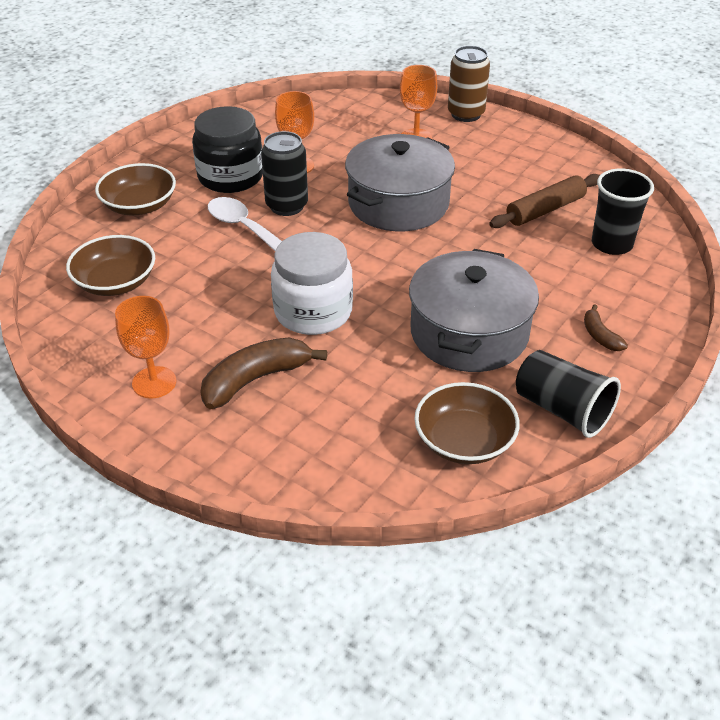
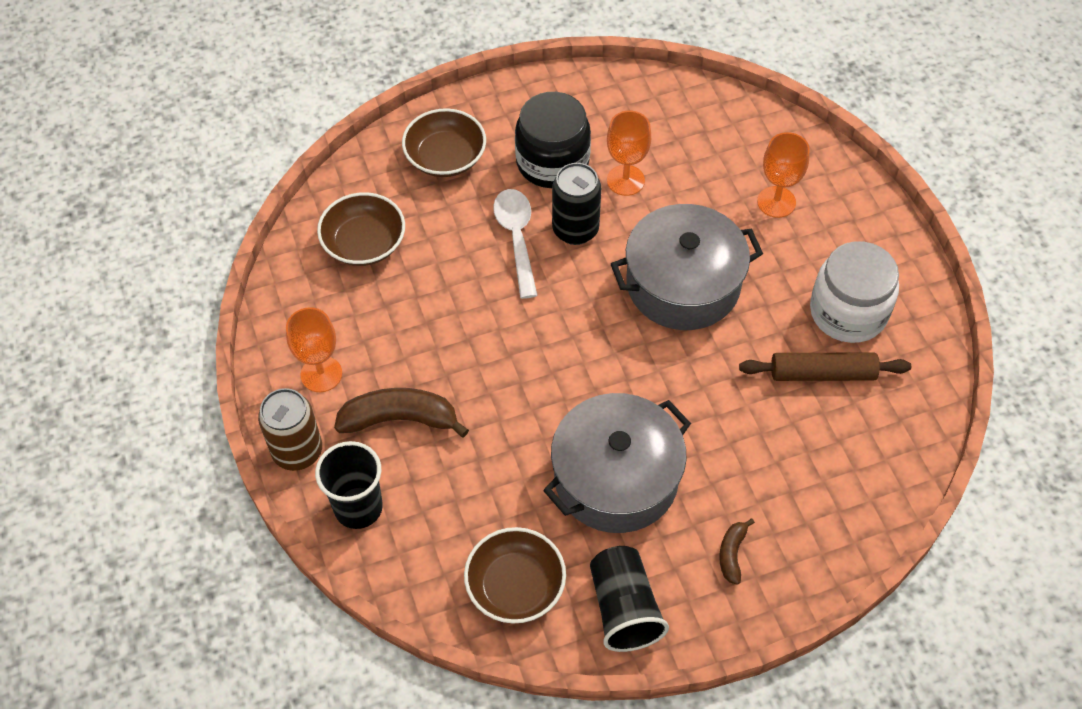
camera: 35 degrees right, 15 degrees up
(313, 312) = (501, 373): white jar -> white jar (848, 312)
(466, 114) = (859, 194): brown can -> brown can (297, 451)
(611, 244) = (849, 455): black cup -> black cup (358, 507)

